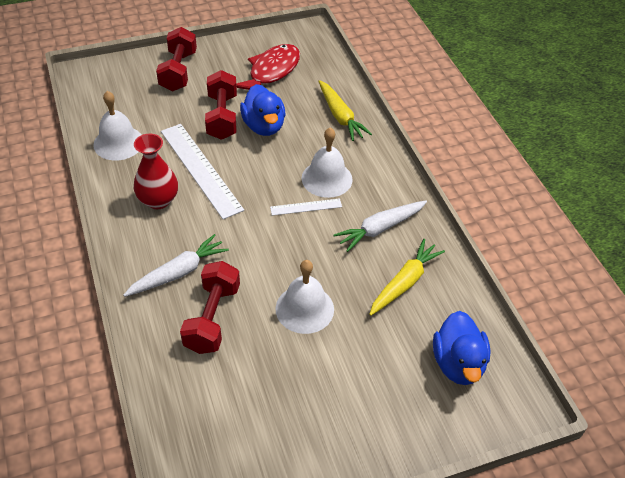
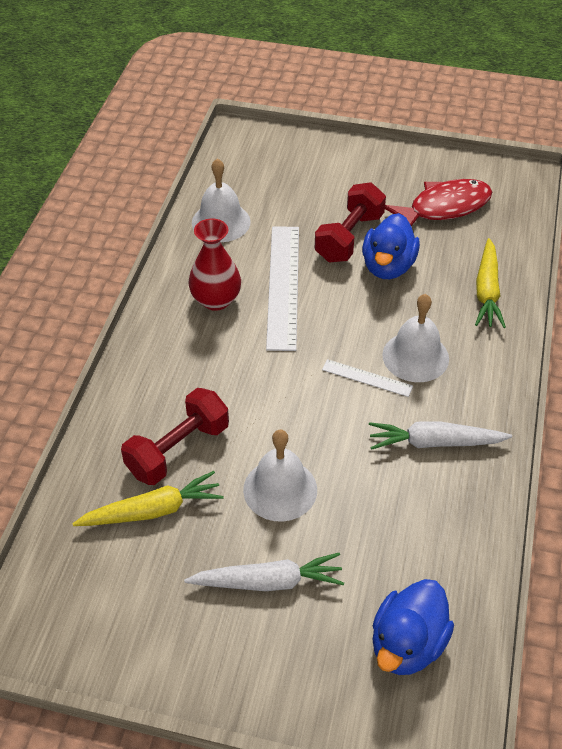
camera: 35 degrees right, 0 degrees up
(178, 71) = (339, 168): red dumbbell -> none
(178, 273) = (180, 385): white carrot -> white carrot (268, 582)
(404, 282) = (416, 518): yellow carrot -> yellow carrot (153, 510)

